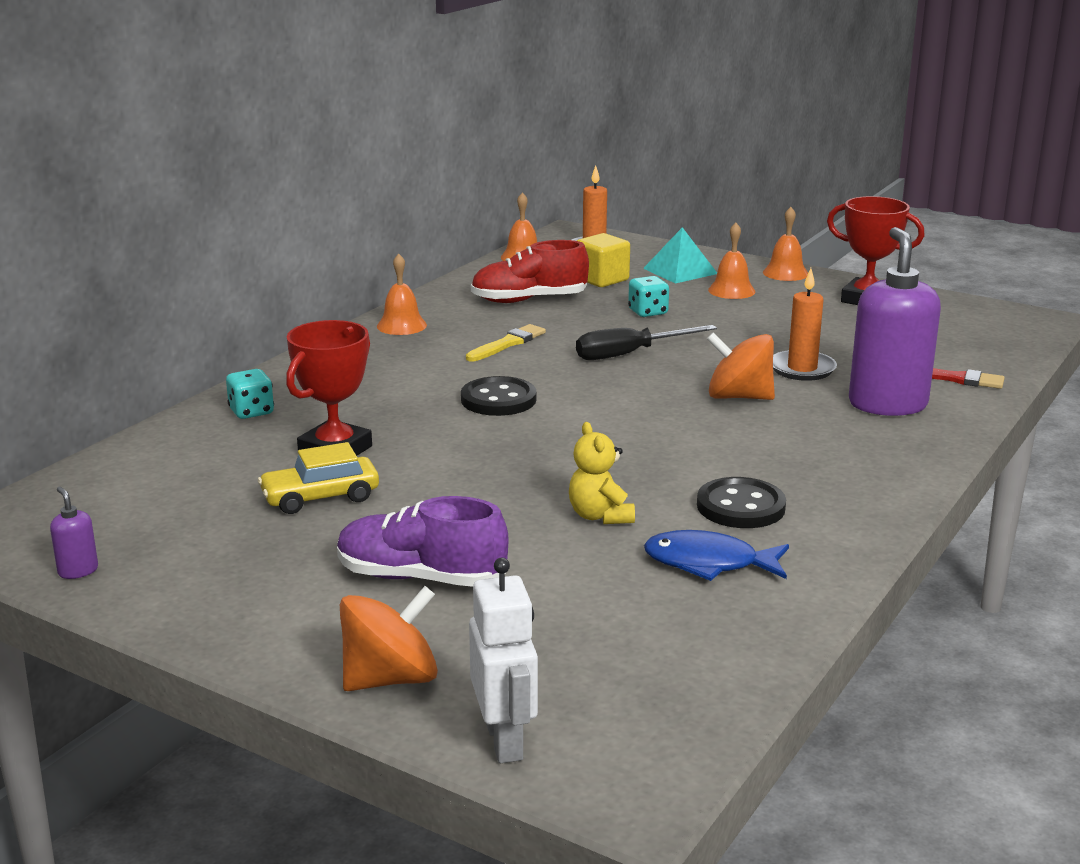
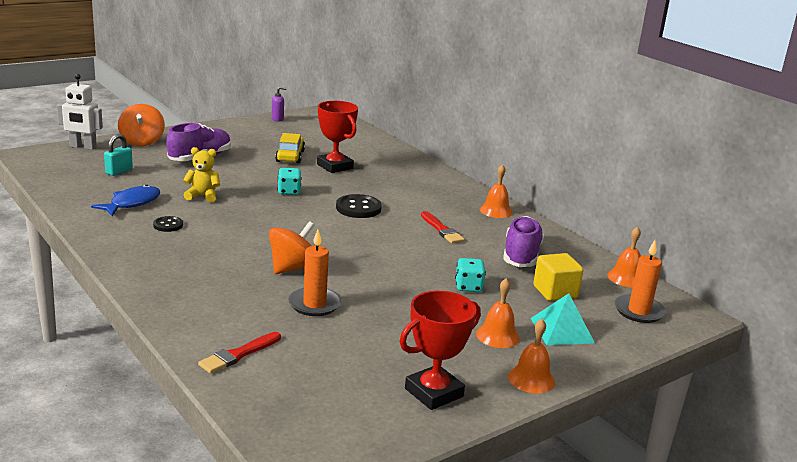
camera: 110 degrees right, 0 degrees up
(251, 412) = (396, 160): turquoise dice -> turquoise dice (289, 192)
(507, 344) = (442, 230): yellow brush -> red brush
(529, 300) = (521, 255): red shoe -> purple shoe
(591, 633) = (119, 171): none -> turquoise padlock
(629, 354) = (393, 258): black screwdriver -> none
(740, 506) = (168, 225): black button -> black button, size x0.59
(887, 404) = (227, 310): purple soap dispenser -> none

